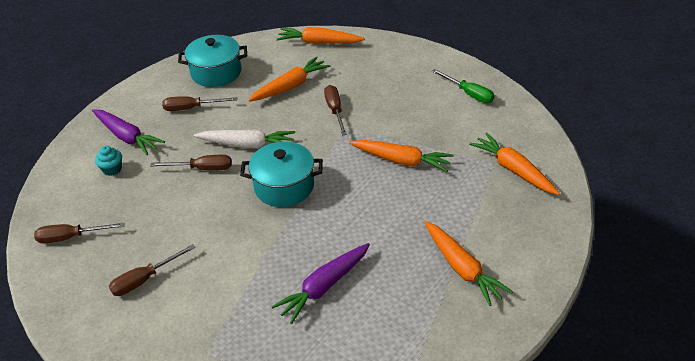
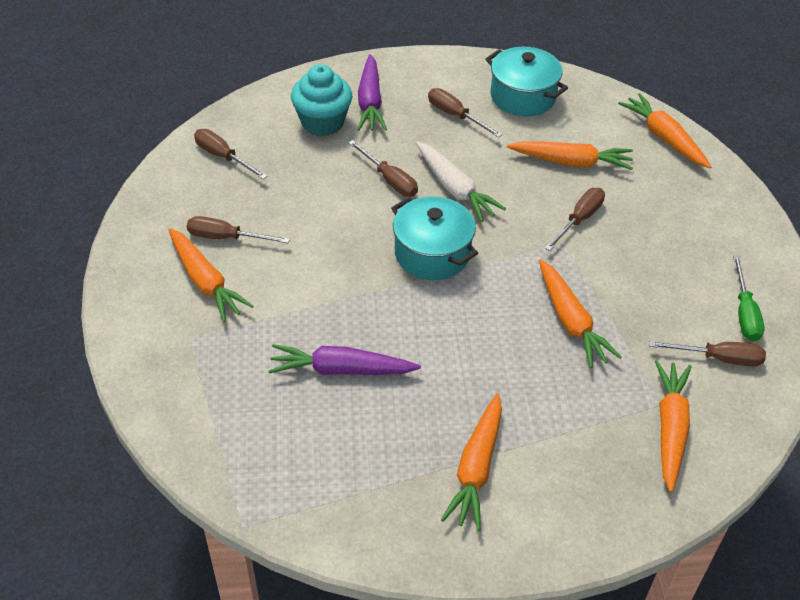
camera: 45 degrees right, 5 degrees up
(112, 169) = (322, 122): turquoise cupcake -> turquoise cupcake, size x1.94
(168, 314) = (205, 281): none -> orange carrot
(487, 122) = (718, 358): none -> brown screwdriver

